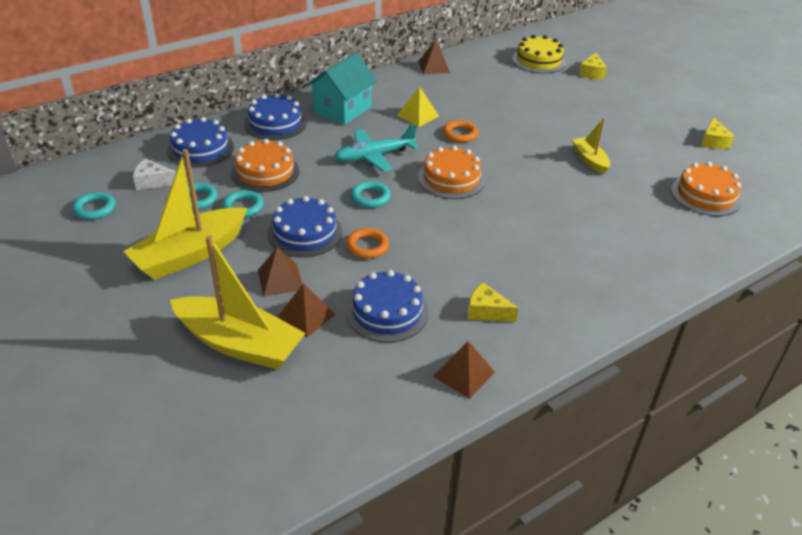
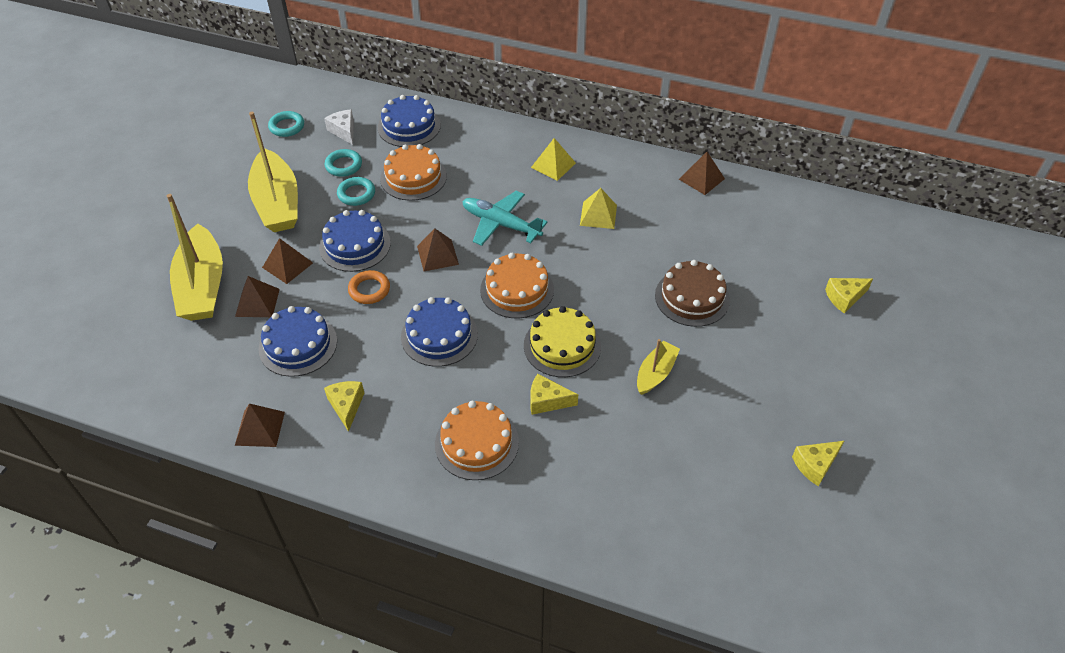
camera: 55 degrees right, 10 degrees up
(190, 254) = (277, 203): yellow boat -> yellow boat turned 120 degrees counterclockwise
(275, 123) = (488, 141): blue cake -> blue cake (439, 335)
(342, 109) = (553, 165): turquoise house -> yellow pyramid
(370, 197) = (437, 255): turquoise ring -> brown pyramid
(460, 134) = (597, 258): orange ring -> none
(537, 118) = (692, 297): none -> brown cake
(539, 60) = (816, 244): yellow cake -> yellow cake (562, 345)
(573, 212) = (547, 401): none -> yellow cheese
(706, 195) = (689, 498): orange cake -> orange cake (476, 443)

